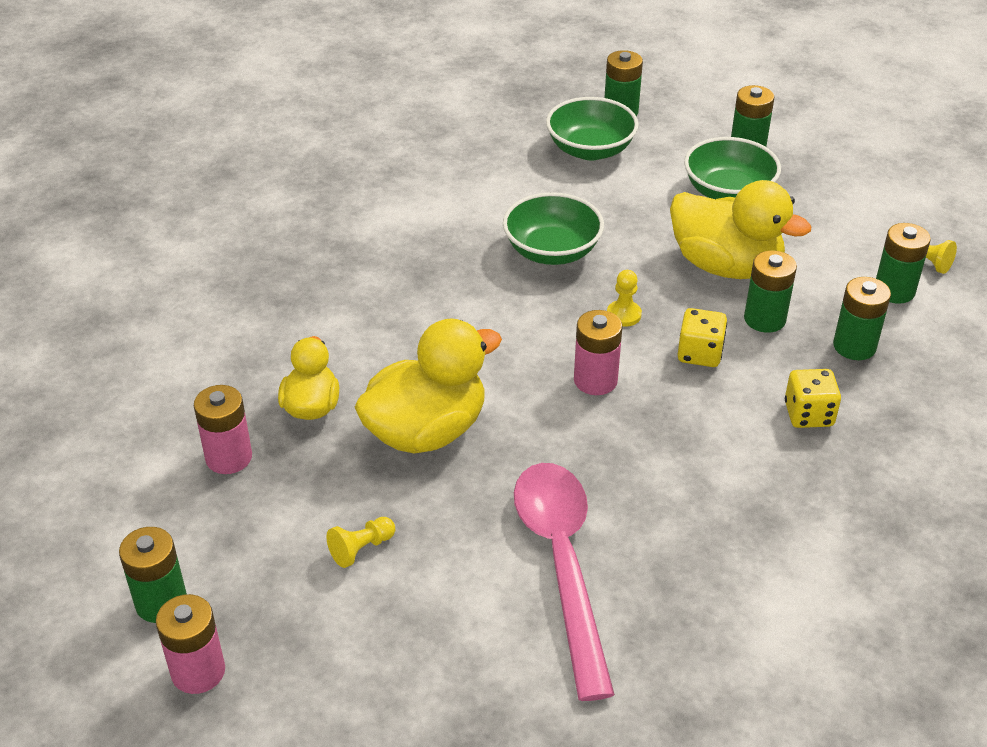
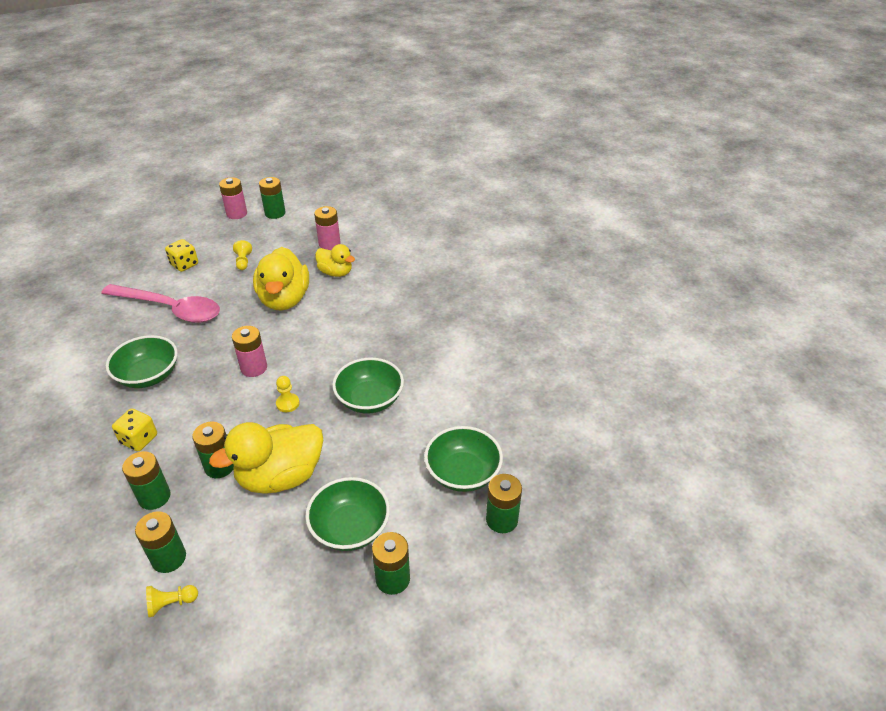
camera: 120 degrees right, 0 degrees up
(699, 354) = (227, 419): yellow dice -> yellow dice (184, 264)
(712, 483) = (148, 375): none -> green bowl

